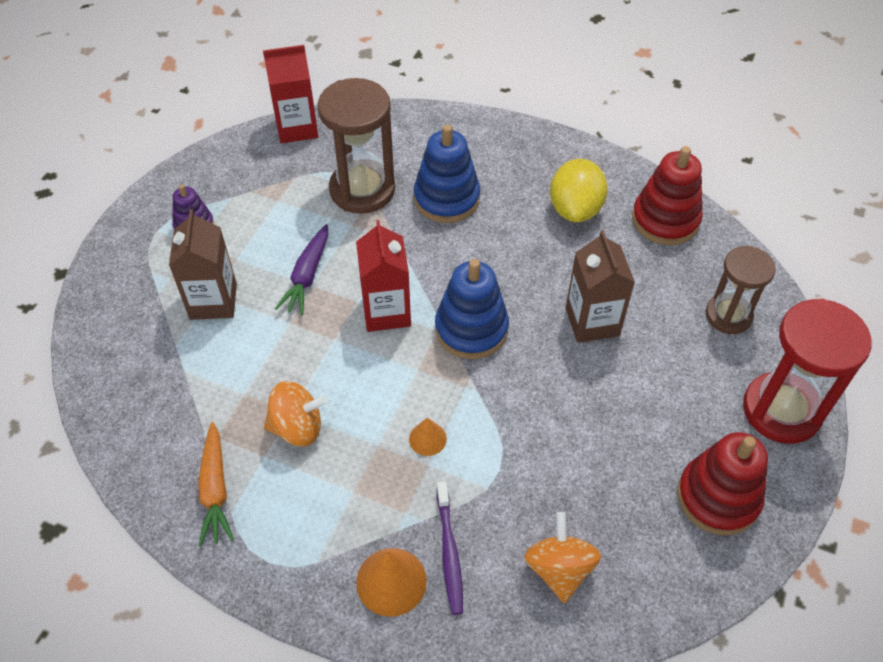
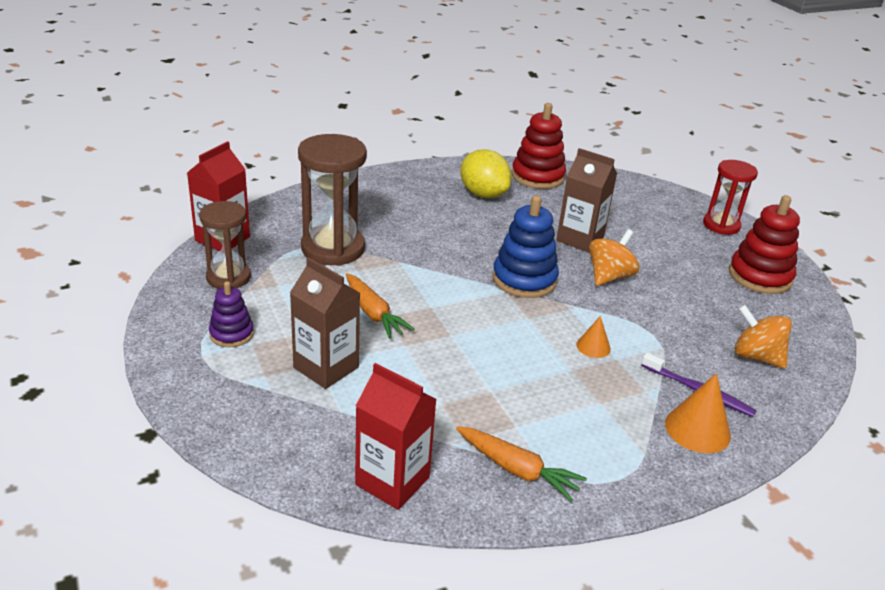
camera: 50 degrees left, 20 degrees down
(297, 427) = (509, 396): orange spinning top -> orange spinning top (609, 276)
(307, 276) = (373, 313): purple carrot -> orange carrot
(386, 311) = (459, 301): red carton -> red carton (392, 481)
(446, 199) = (398, 226): blue stacking toy -> none
(728, 315) = (635, 201): brown hourglass -> brown hourglass (228, 277)
(781, 410) = (721, 225): red hourglass -> red hourglass, size x0.64

